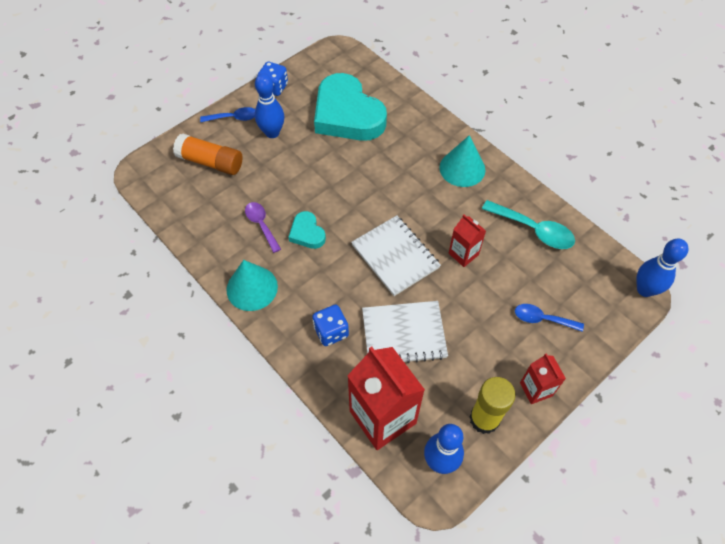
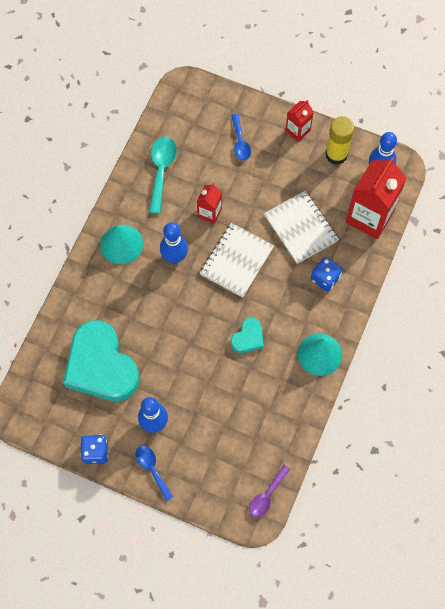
camera: 115 degrees left, 10 degrees up
(211, 162) = (214, 459): orange glue stick -> none
(261, 225) = (258, 378): purple spoon -> purple spoon (267, 495)
(347, 114) = (101, 366): turquoise heart -> turquoise heart turned 120 degrees clockwise
(645, 289) = (180, 84): blue bowling pin -> blue bowling pin (174, 257)

